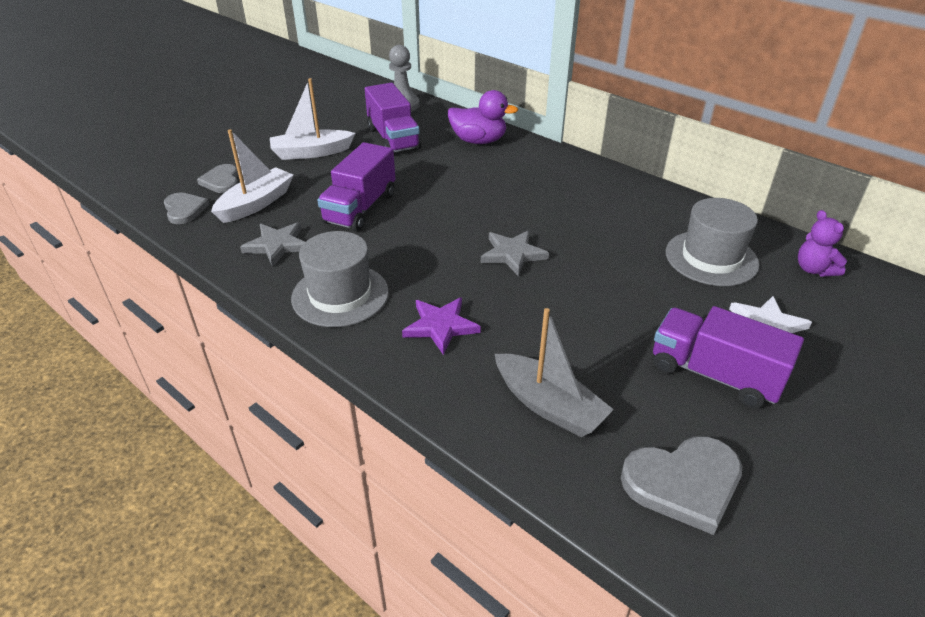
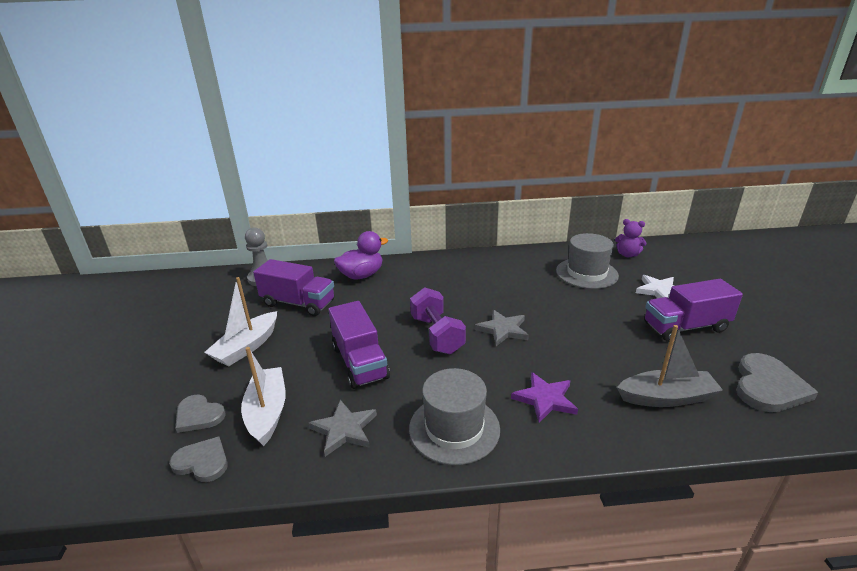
camera: 45 degrees left, 10 degrees down
(450, 223) = (437, 335): none -> purple dumbbell

